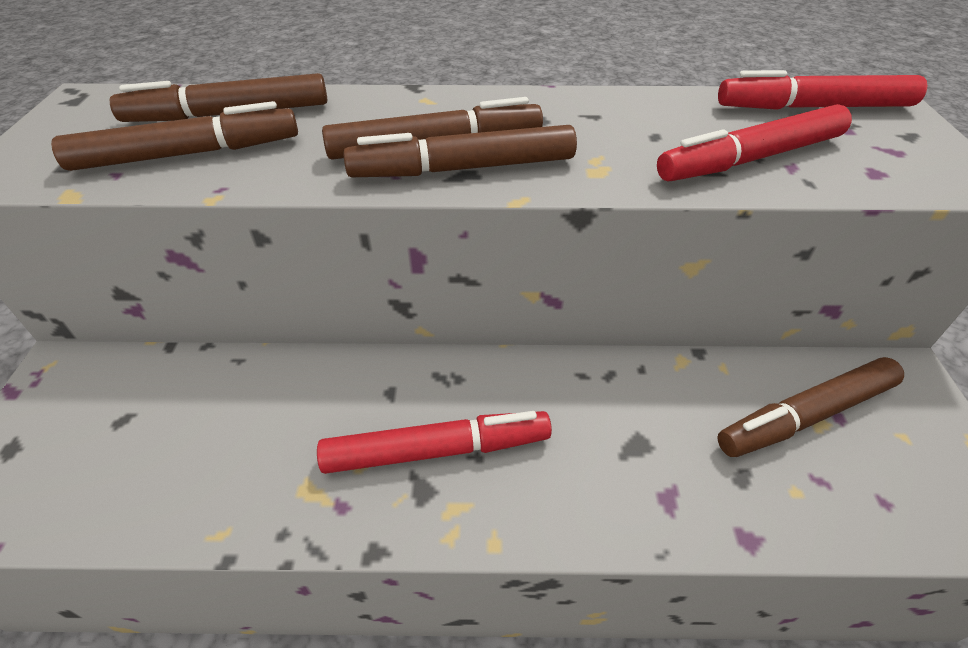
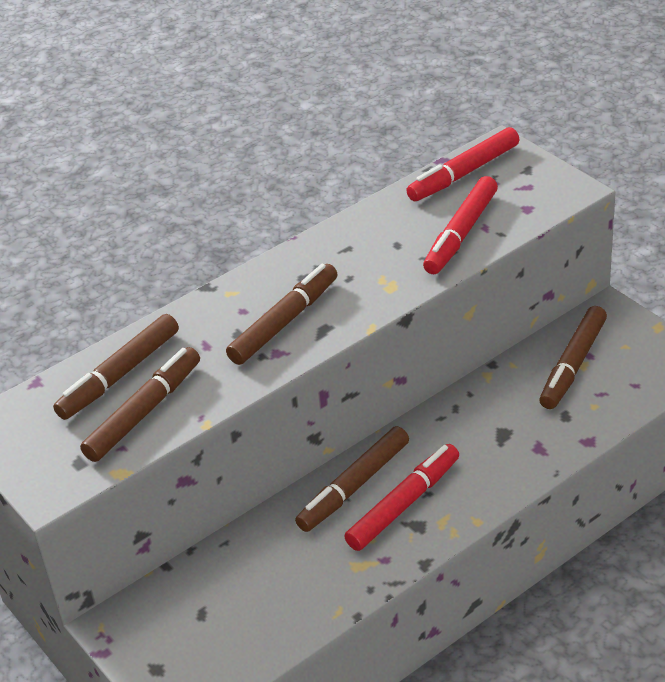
camera: 35 degrees left, 5 degrees down
(463, 168) = (319, 327): brown marker -> brown marker (354, 486)

